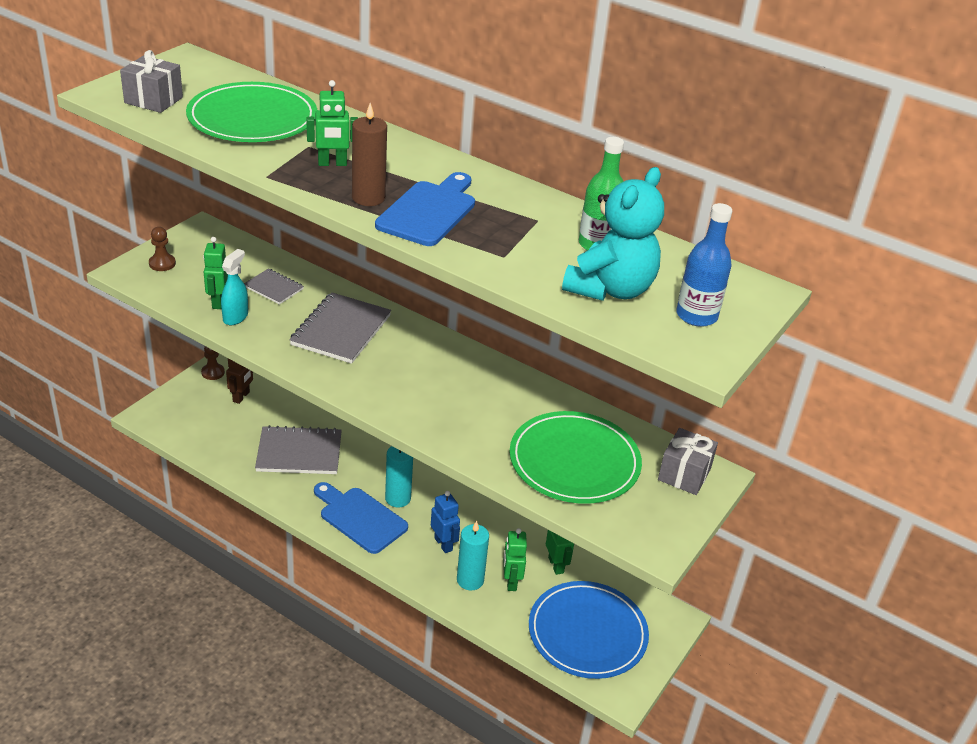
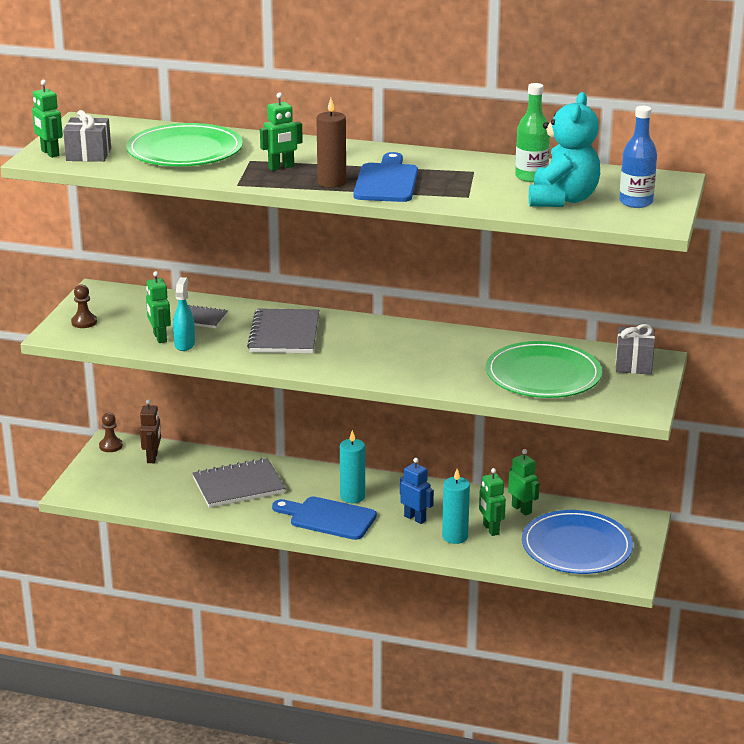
camera: 15 degrees left, 10 degrees down
(118, 89) = (50, 153): none -> green robot

